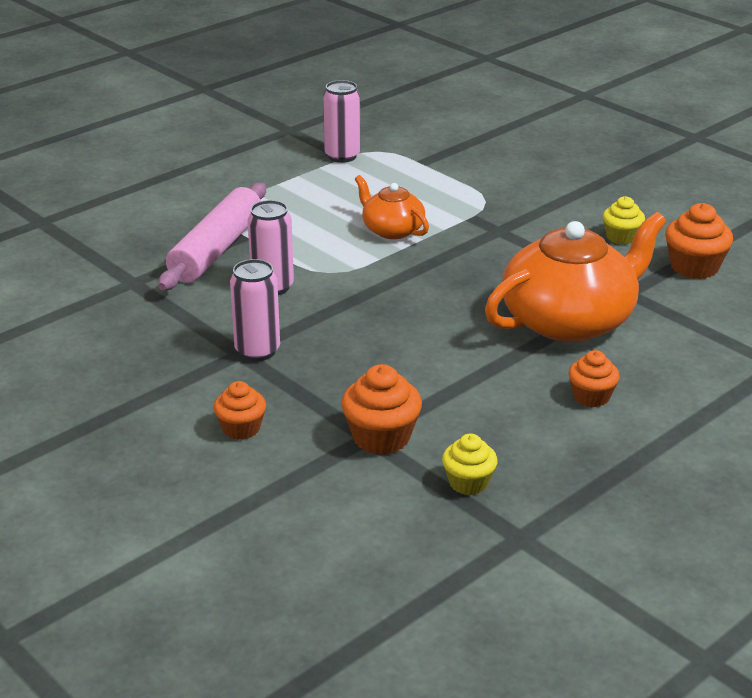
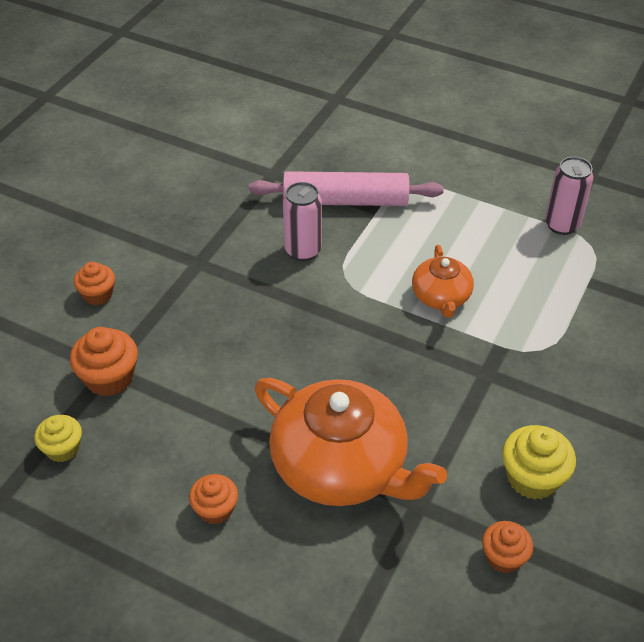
camera: 70 degrees right, 15 degrees up
(257, 351) = (204, 271): pink can -> none
(392, 230) = (441, 297): orange teapot -> orange teapot turned 150 degrees clockwise
(621, 237) = (532, 478): yellow cupcake -> yellow cupcake, size x1.51
(694, 267) = (503, 557): orange cupcake -> orange cupcake, size x0.66

